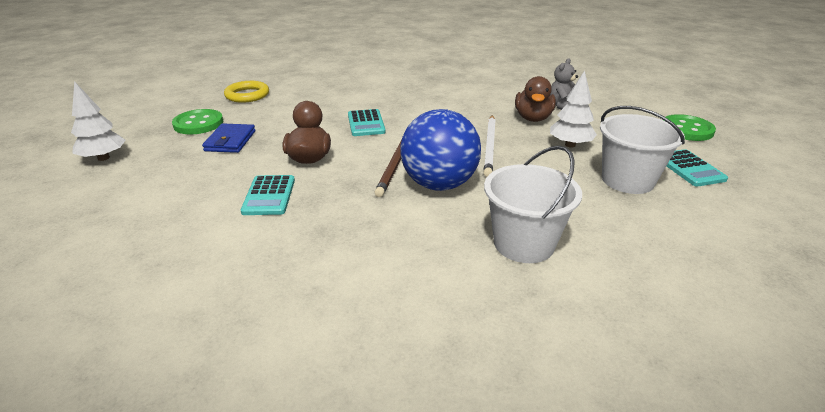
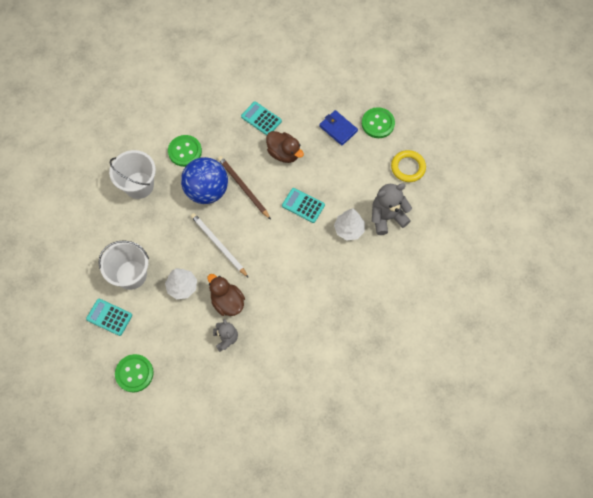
camera: 130 degrees right, 35 degrees up
(104, 158) = (364, 70): white tree -> white tree (349, 229)
(320, 87) = (387, 217): none -> grey teddy bear
(408, 232) = (185, 151): none -> green button

